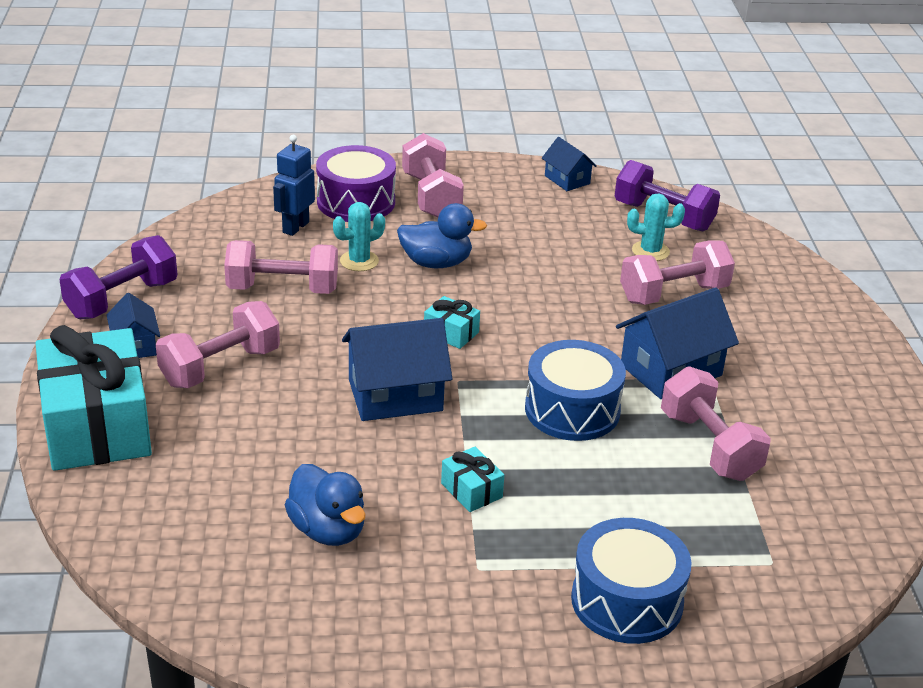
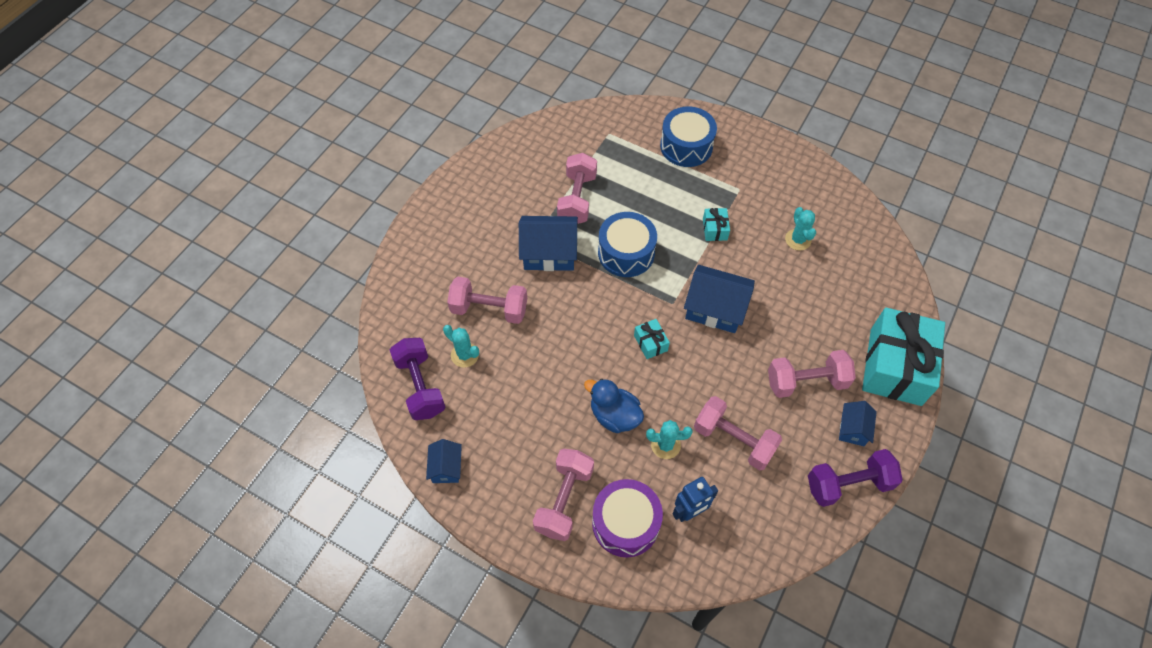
camera: 145 degrees left, 25 degrees up
(328, 530) = (798, 240): blue duck -> turquoise cactus

